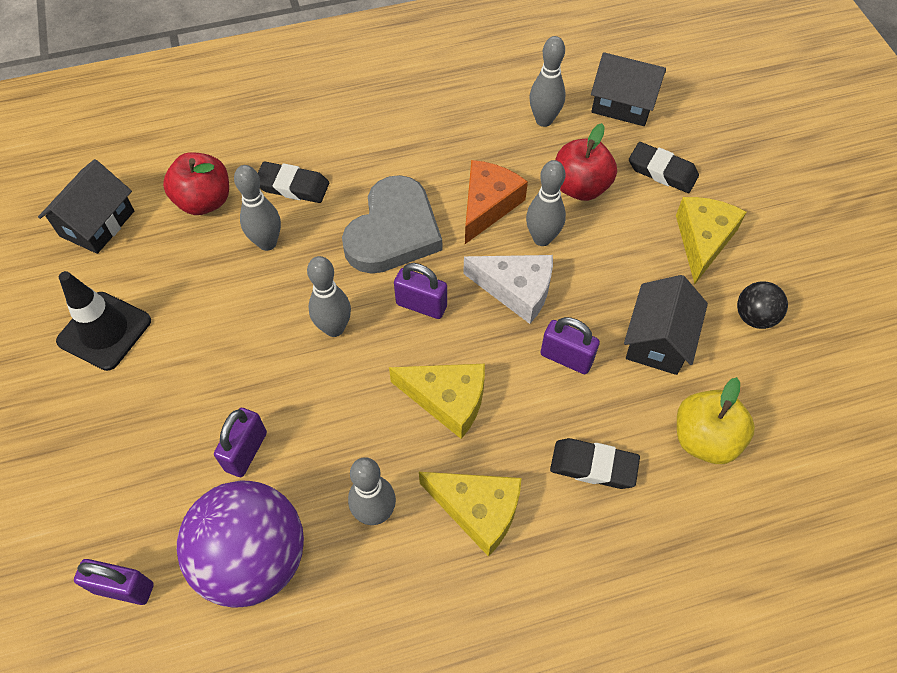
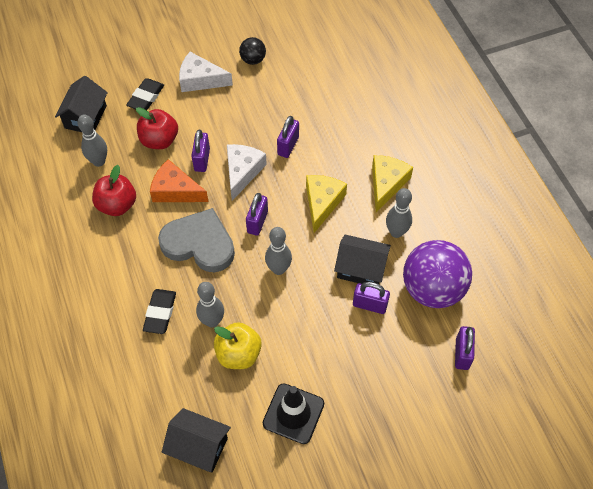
camera: 95 degrees left, 0 degrees up
(204, 201) = (175, 372): red apple -> red apple (117, 205)
(542, 238) = (202, 160): grey bowling pin -> purple padlock
(593, 466) = (353, 133): black eraser -> none
(658, 340) = (272, 103): black house -> black house (361, 268)
(703, 240) = (200, 80): yellow cheese -> white cheese
(704, 439) = (331, 85): yellow apple -> yellow apple (238, 354)

